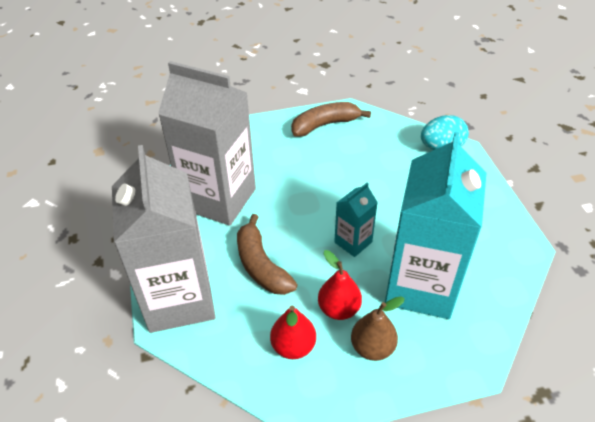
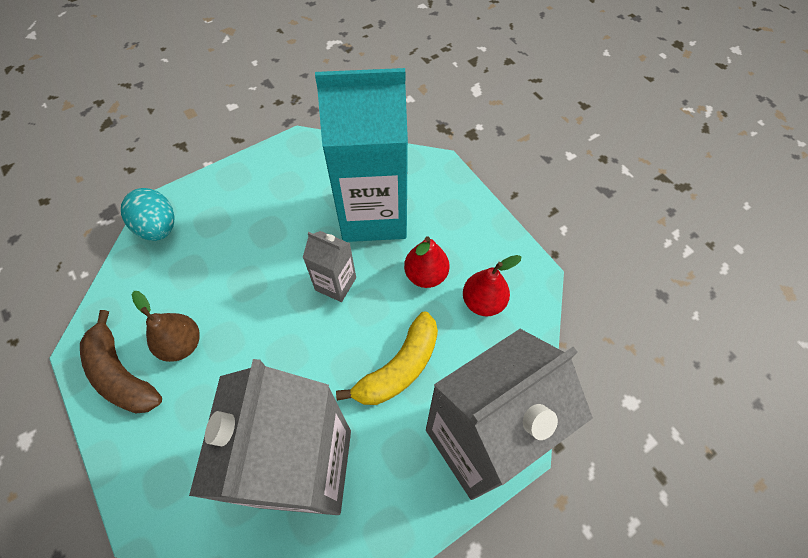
camera: 110 degrees left, 15 degrees up
(261, 265) = (399, 368): brown banana -> yellow banana
(353, 242) = (335, 284): turquoise carton -> grey carton
(372, 347) = (455, 238): brown pear -> brown pear (182, 344)

